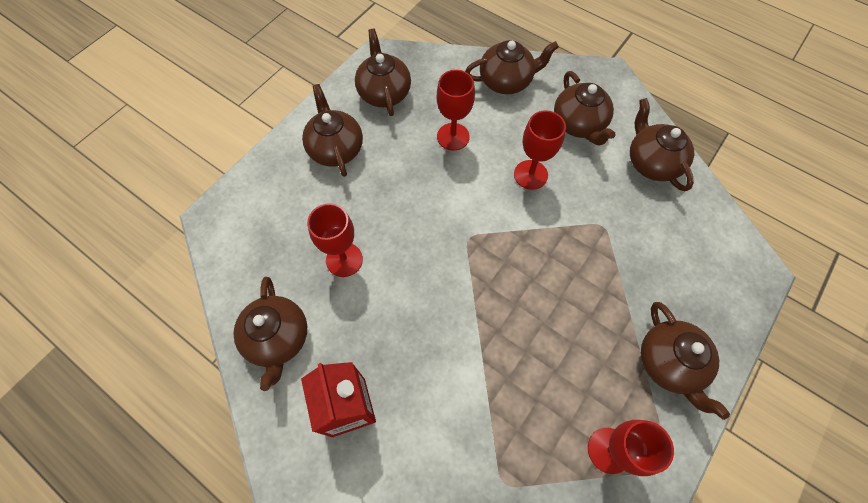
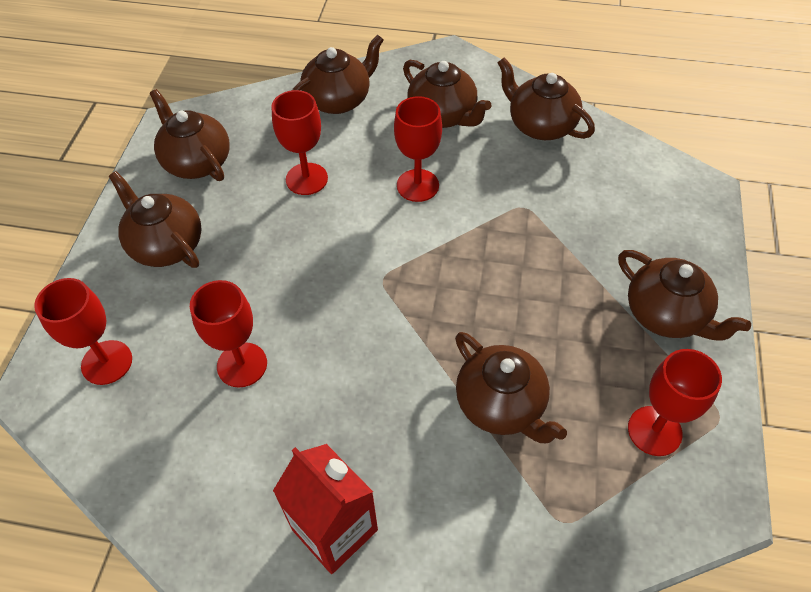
camera: 25 degrees left, 10 degrees down
(262, 218) = (107, 362): none -> red goblet
(278, 338) = (201, 493): brown teapot -> brown teapot (501, 405)

